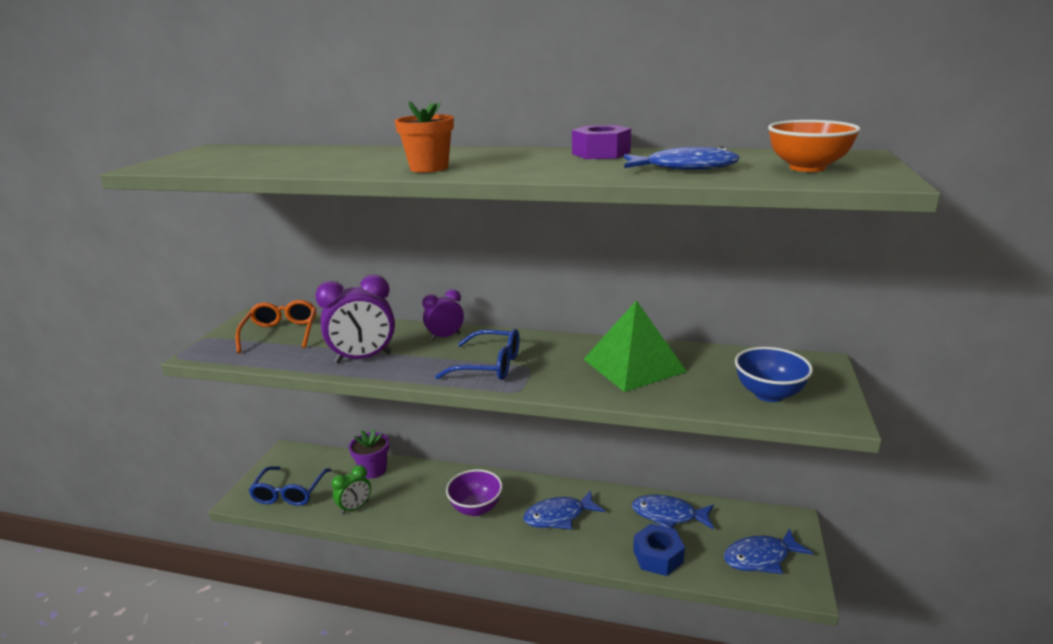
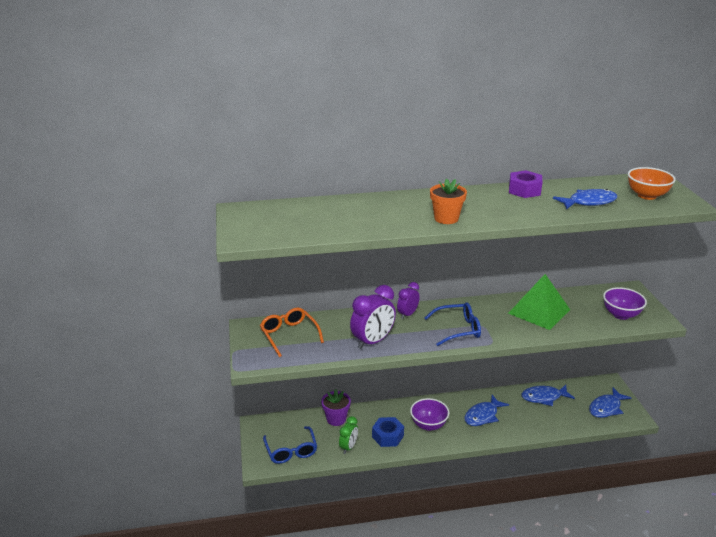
camera: 25 degrees left, 5 degrees up
(658, 556) = (554, 423): blue nut -> blue nut (387, 436)
(768, 394) = (621, 315): blue bowl -> purple bowl

